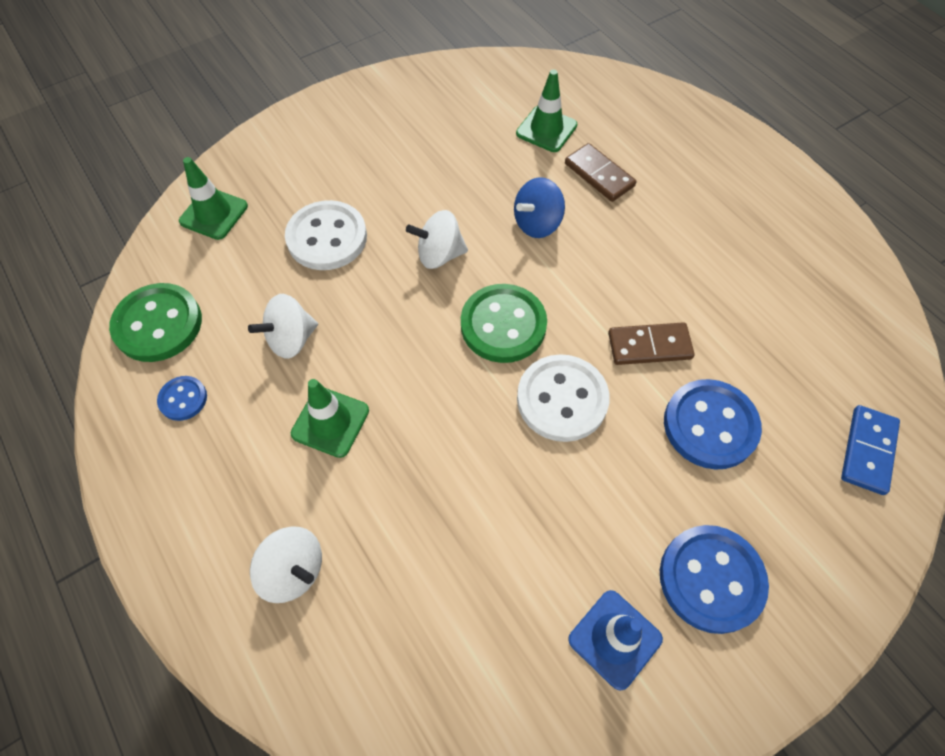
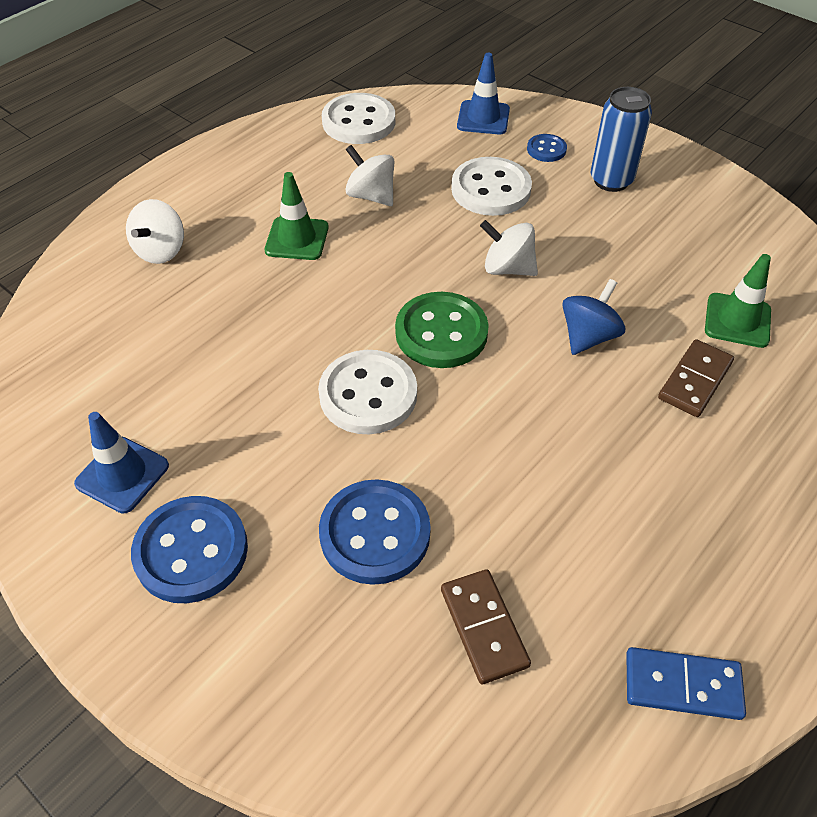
camera: 75 degrees right, 10 degrees down
(158, 324) = (358, 122): green button -> white button
(183, 399) = (295, 154): blue button -> blue button (546, 149)
(214, 214) = (483, 118): green traffic cone -> blue traffic cone
(354, 148) = (611, 180): none -> blue can
(439, 255) = (507, 268): white spinning top -> white spinning top turned 45 degrees counterclockwise
(537, 224) = (588, 336): blue spinning top -> blue spinning top turned 90 degrees clockwise
(649, 345) = (462, 462): brown domino -> brown domino (484, 627)
(868, 451) = (387, 719): blue domino -> blue domino (682, 685)

